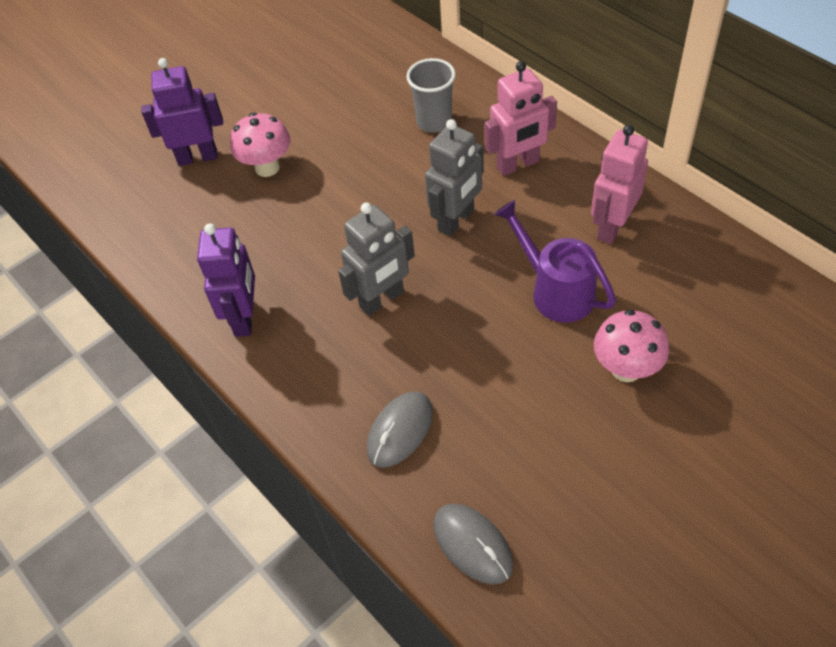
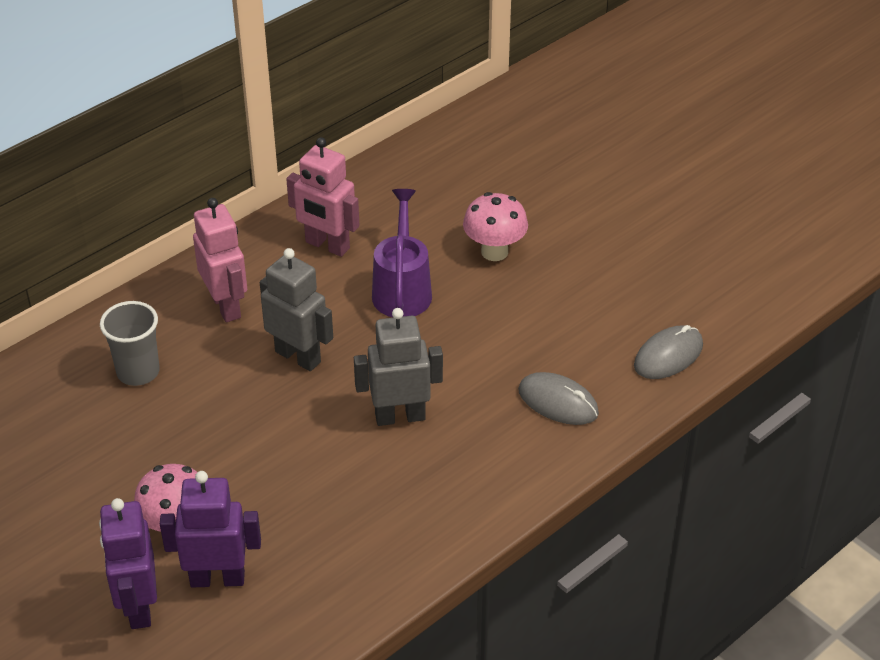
camera: 95 degrees left, 10 degrees down
(245, 318) = (413, 533): purple robot -> purple robot (217, 578)
(382, 300) = (400, 416): grey robot -> grey robot turned 60 degrees counterclockwise
(555, 291) = (402, 289): purple watering can -> purple watering can turned 135 degrees clockwise

